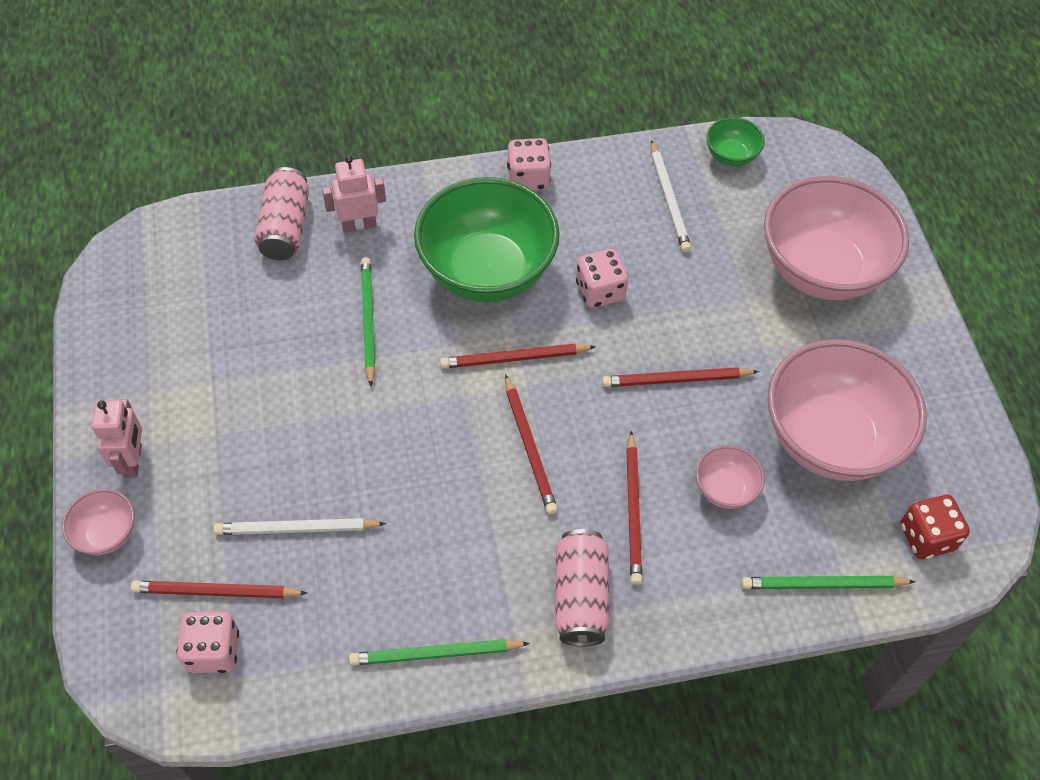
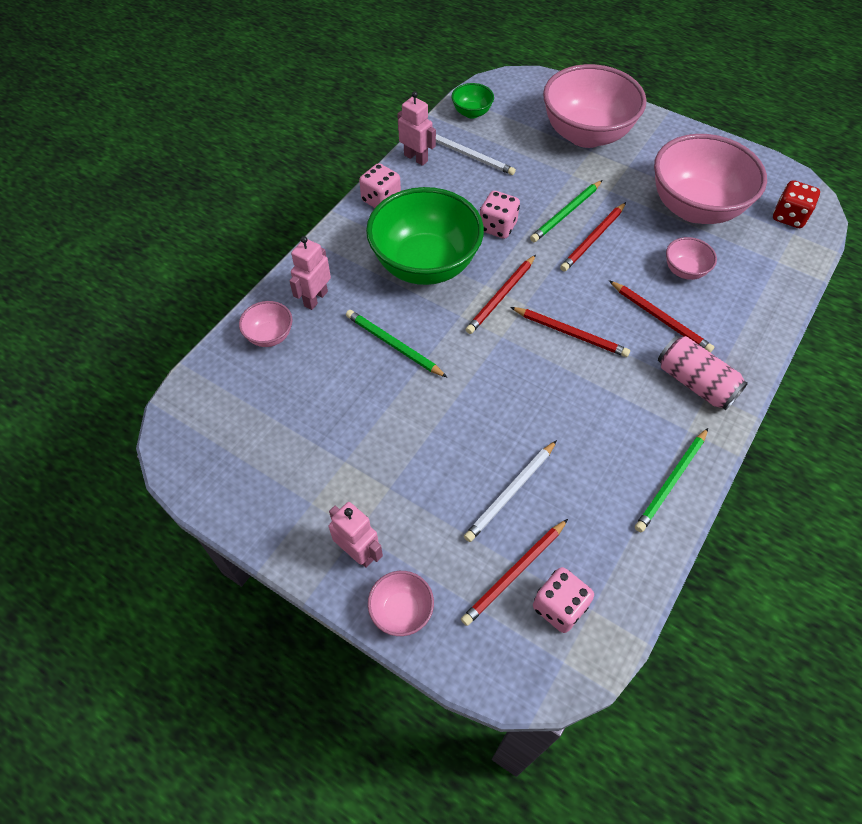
camera: 45 degrees left, 0 degrees up
(285, 227) = (270, 336): pink can -> pink bowl
(614, 162) = (416, 158): none -> pink robot
(822, 585) = (781, 276): green pencil -> green pencil (566, 213)

